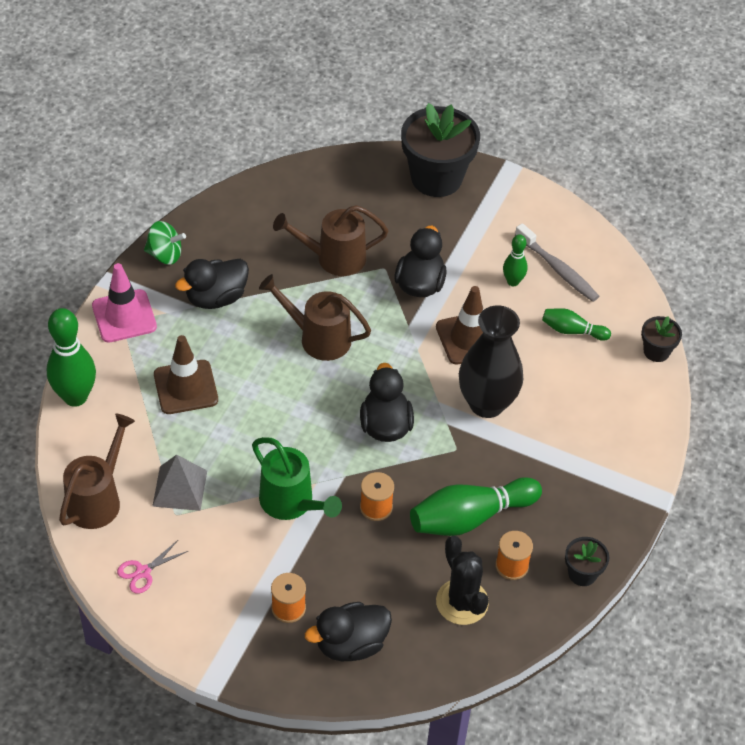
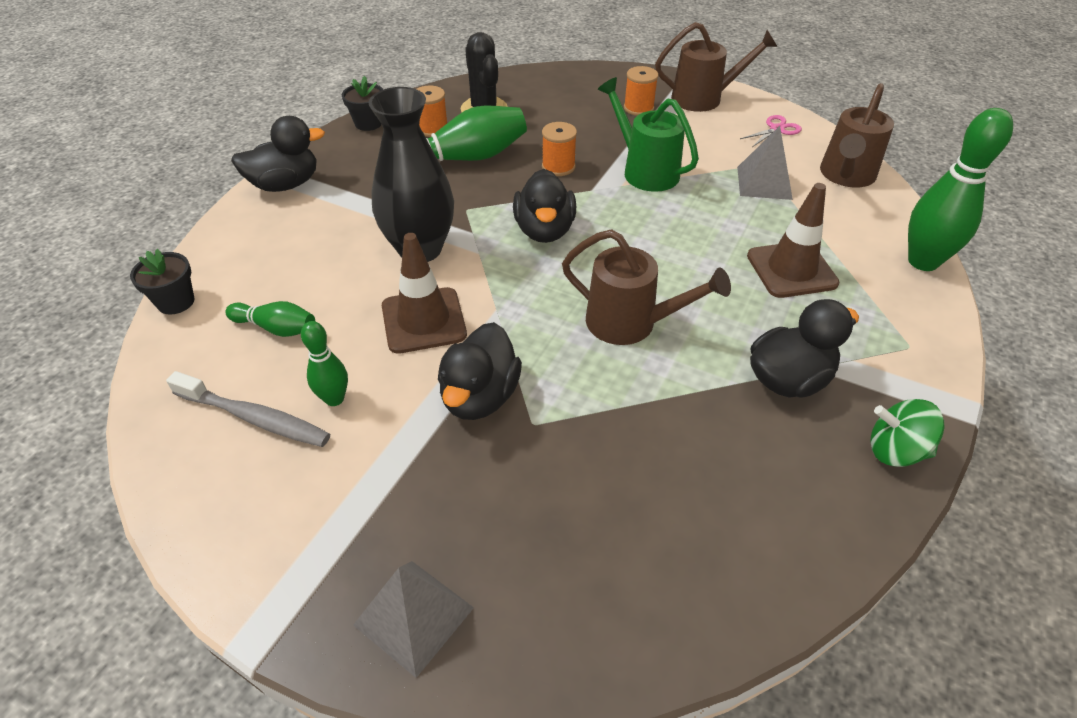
camera: 175 degrees left, 5 degrees down
(124, 316) = (912, 355): pink traffic cone -> none
(333, 258) = (616, 441): brown watering can -> brown watering can (704, 98)
(351, 644) = (583, 90): black duck -> black duck (285, 184)
(436, 178) = (414, 616): black flower pot -> grey pyramid
(558, 269) = (255, 418): grey toothbrush -> grey toothbrush turned 150 degrees clockwise

